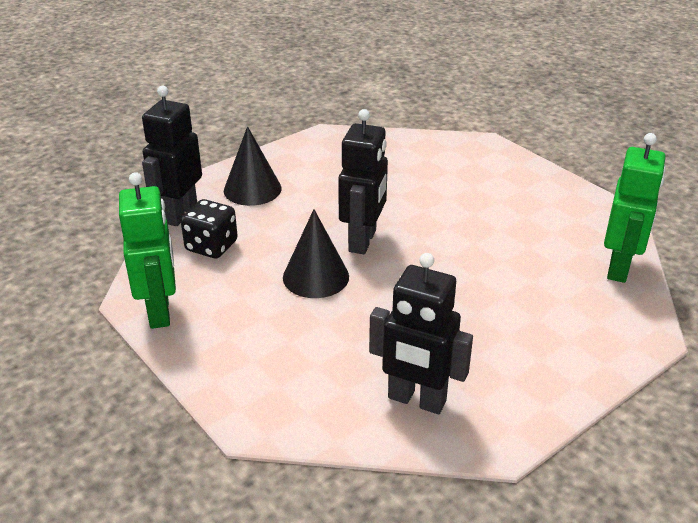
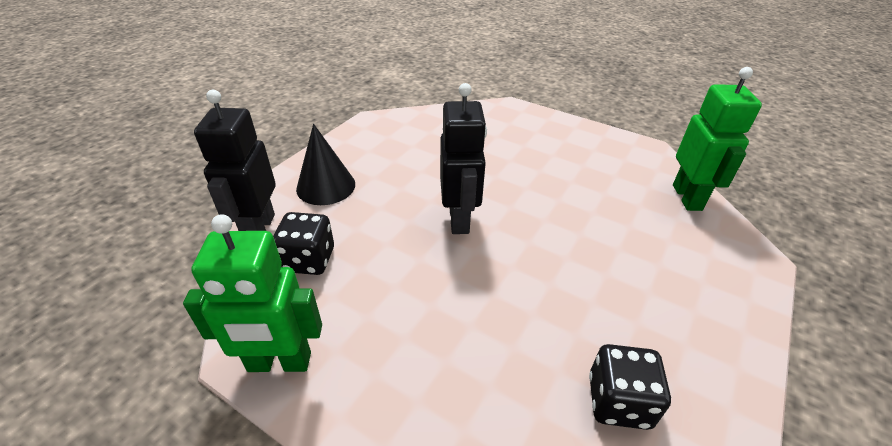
camera: 20 degrees left, 5 degrees up
(160, 312) = (279, 363): green robot -> green robot turned 120 degrees clockwise
(316, 277) = (434, 270): black cone -> none
(416, 400) = (618, 401): black robot -> black dice

